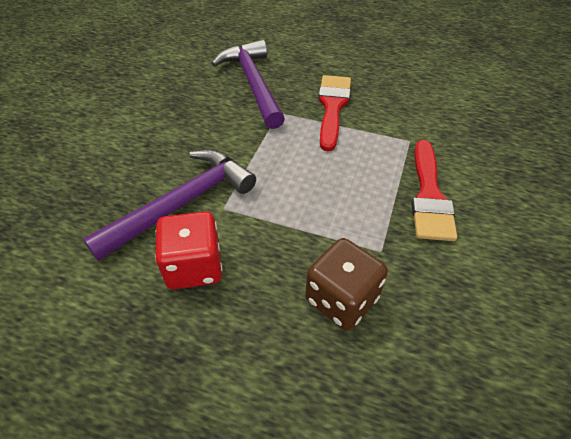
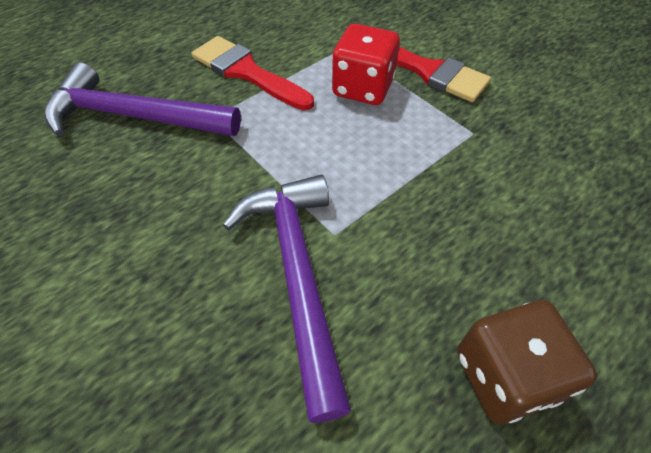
camera: 60 degrees left, 5 degrees up
(194, 266) = (411, 299): red dice -> red dice (363, 88)
(341, 299) = (518, 187): brown dice -> brown dice (505, 375)

